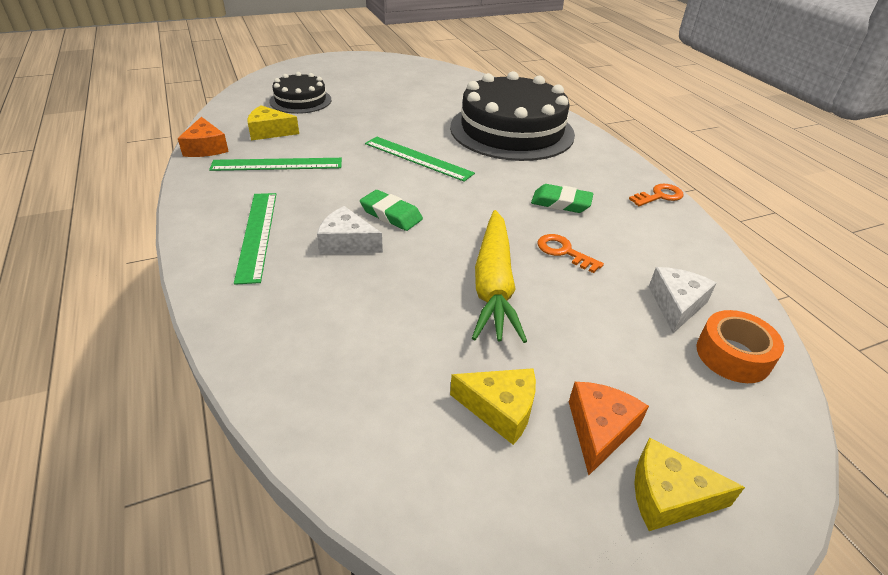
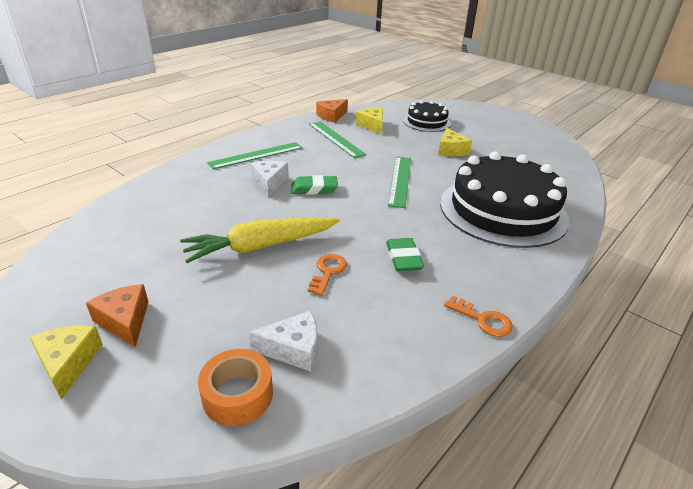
camera: 65 degrees right, 5 degrees down
(391, 214) = (314, 189): green eraser -> green eraser turned 75 degrees clockwise
(500, 409) = (134, 274): yellow cheese -> yellow cheese (451, 150)
(599, 430) = (125, 321): orange cheese -> orange cheese turned 120 degrees counterclockwise

